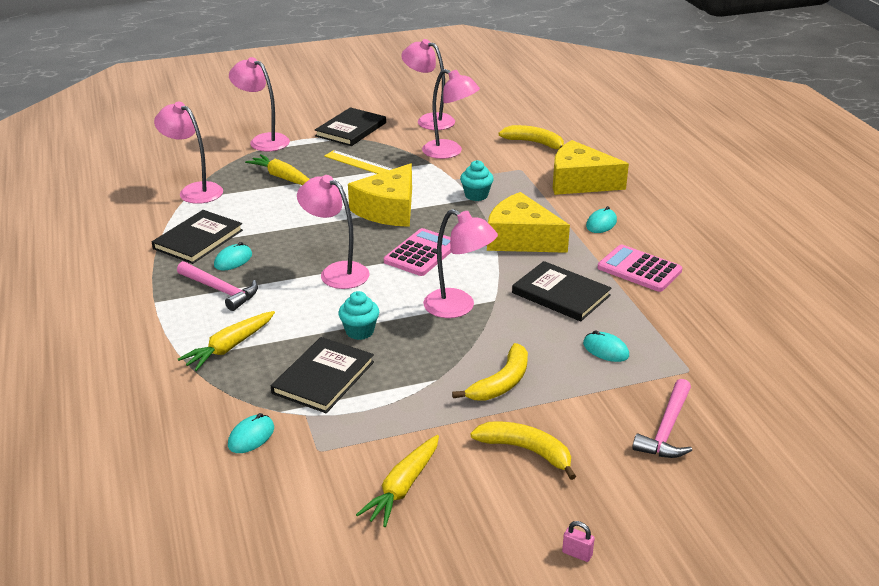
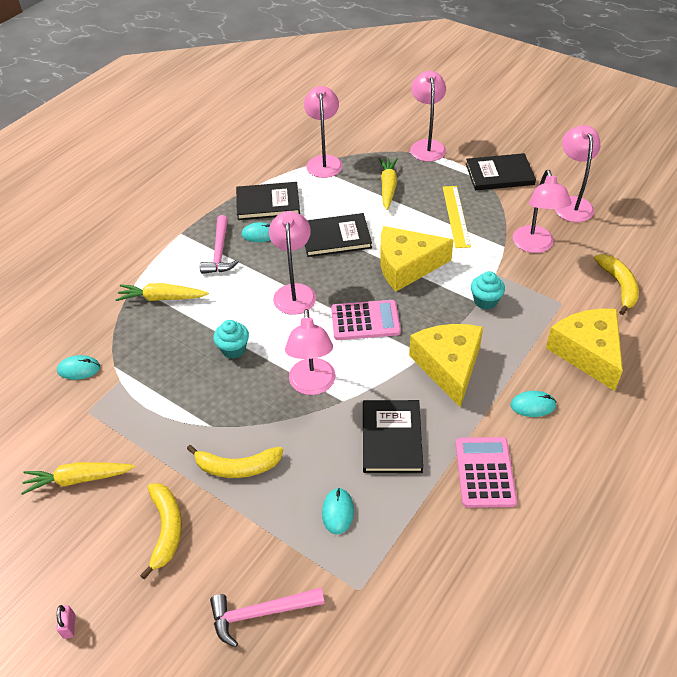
camera: 55 degrees right, 15 degrees up
(323, 377) = (165, 364): black book -> black book (336, 237)

